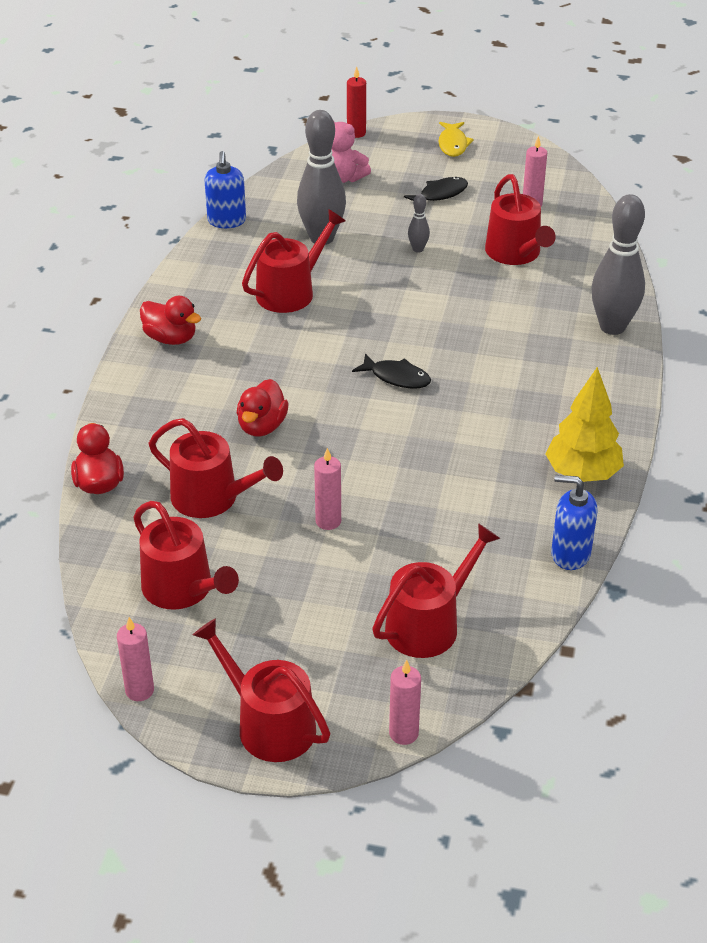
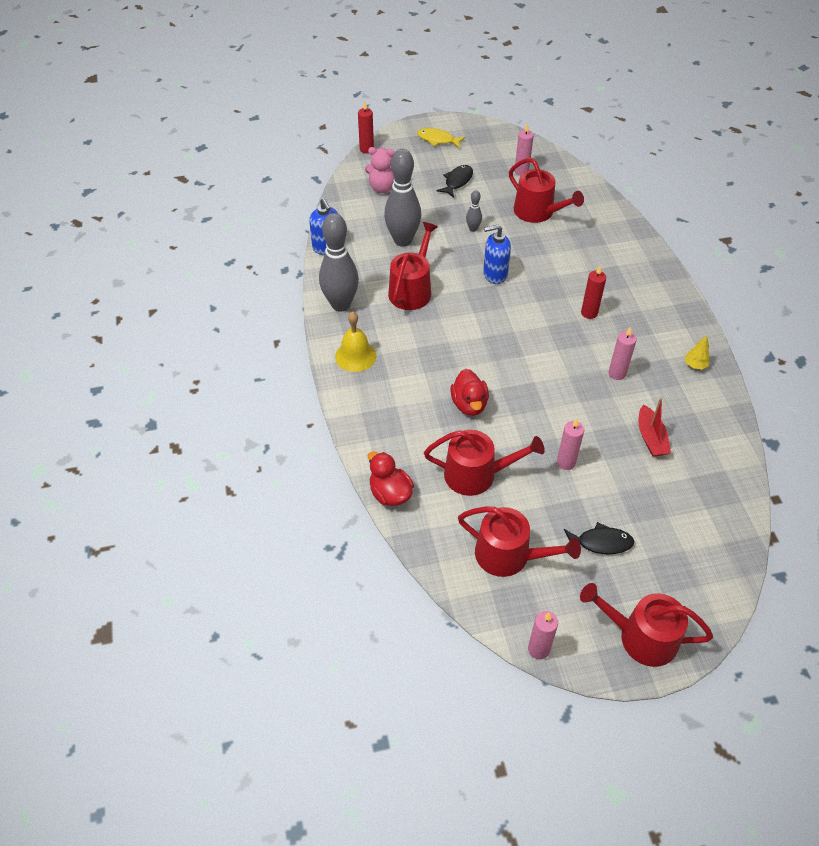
camera: 25 degrees left, 10 degrees up
(171, 338) = (355, 356): red duck -> yellow bell
(396, 377) = (530, 333): black fish -> black fish (601, 543)
(403, 733) = (727, 605): pink candle -> pink candle (617, 373)
(429, 624) = (684, 515): red watering can -> none
(453, 144) = (438, 140): yellow fish -> yellow fish turned 135 degrees clockwise
(456, 531) = (651, 438): none -> red boat
(490, 378) = (589, 313): none -> red candle
(570, 554) = (730, 427): blue soap dispenser -> blue soap dispenser (495, 274)
(582, 474) = (695, 365): yellow tree -> yellow tree, size x0.46
(612, 327) = (636, 248): grey bowling pin -> grey bowling pin (341, 304)

